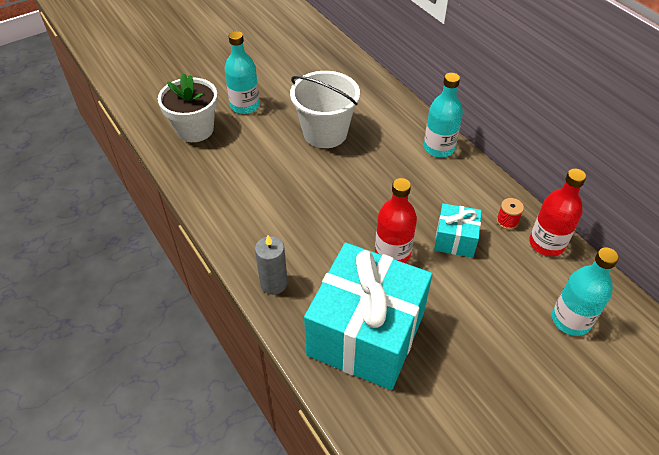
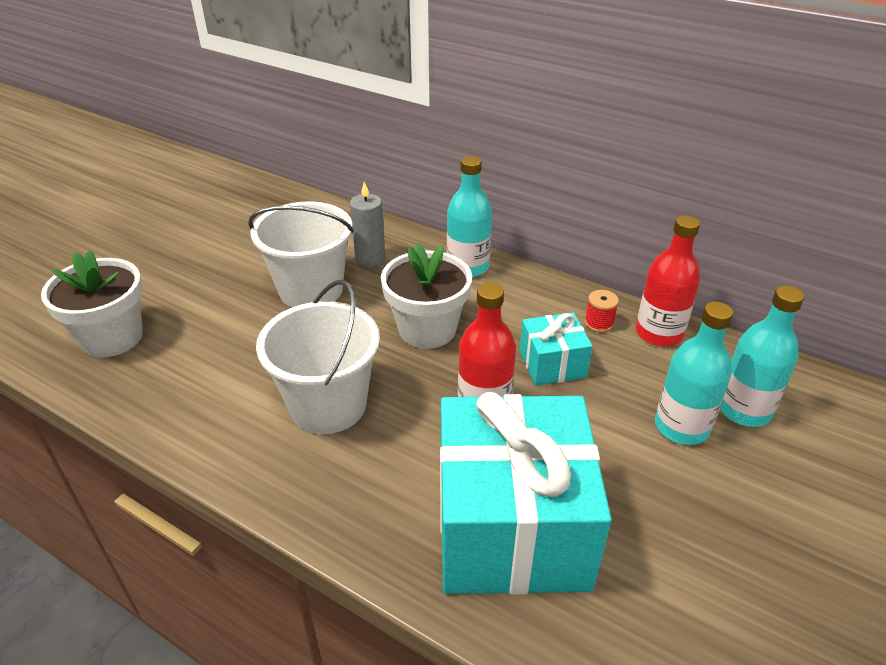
camera: 25 degrees left, 10 degrees down
(245, 105) = (177, 287): turquoise bottle -> turquoise bottle (681, 427)
(273, 283) = (339, 508): grey candle -> grey candle (370, 259)
(297, 217) = (328, 405): none -> white bucket
(385, 186) = (427, 329): none -> white flower pot

